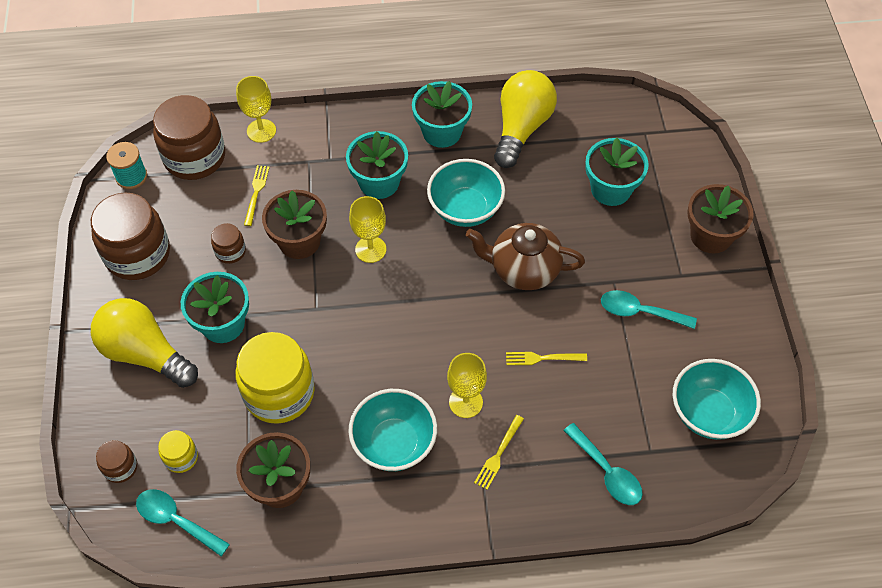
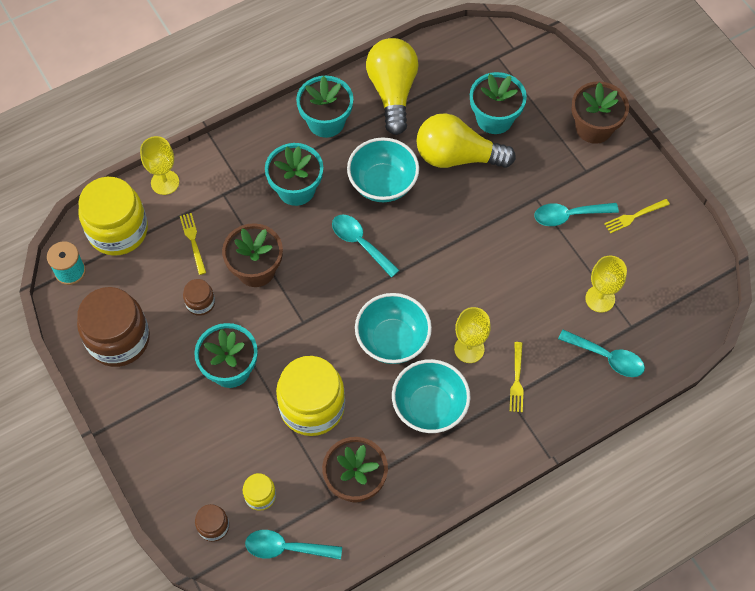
camera: 25 degrees left, 5 degrees up
(145, 353) = (177, 422): yellow light bulb -> yellow light bulb (457, 156)
(194, 157) = (118, 230): brown jar -> yellow jar
(370, 249) = (321, 252): yellow goblet -> yellow goblet (600, 299)
(412, 256) = (360, 243): none -> turquoise spoon
(523, 269) = (458, 217): brown teapot -> none
(542, 358) = (511, 287): yellow fork -> yellow fork (634, 216)
(708, 413) = (661, 277): turquoise bowl -> turquoise bowl (392, 340)

